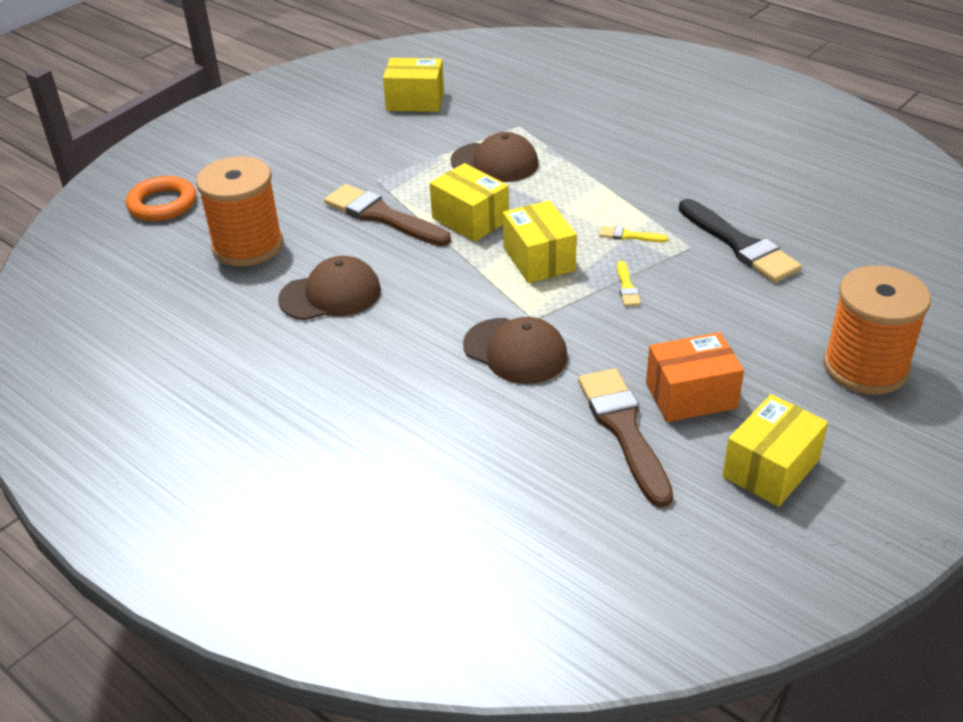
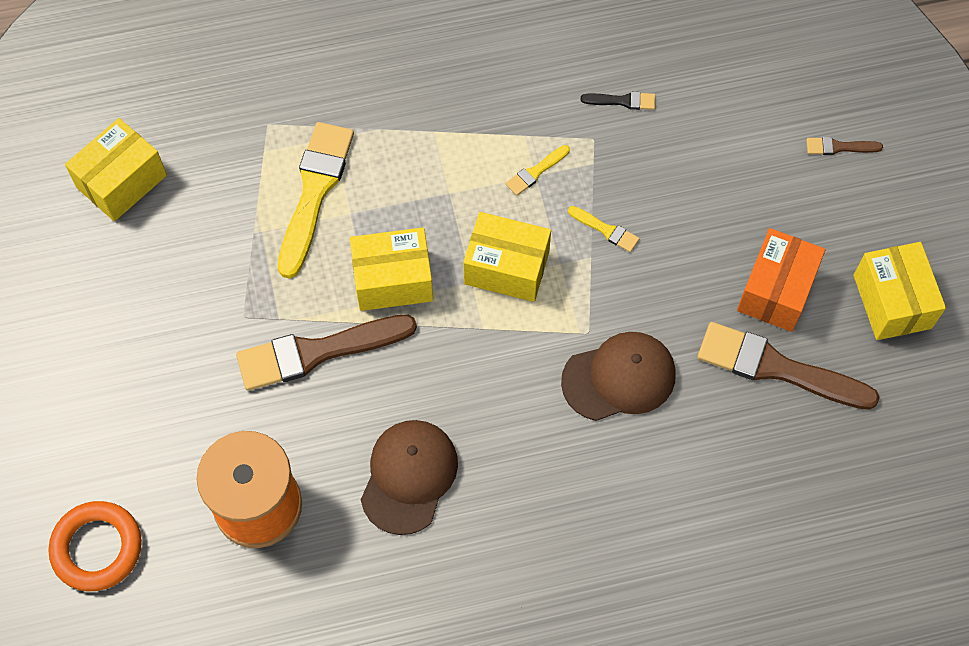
camera: 55 degrees left, 25 degrees up
(495, 162) = (314, 192): brown cap -> yellow brush
(740, 245) = (622, 101): black brush -> black brush, size x0.45
(865, 367) = (839, 147): orange spool -> brown brush

